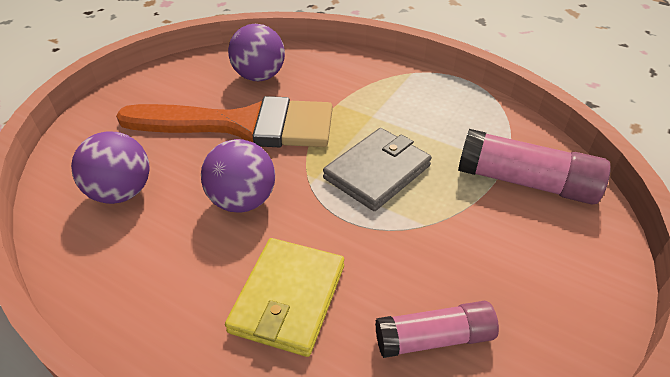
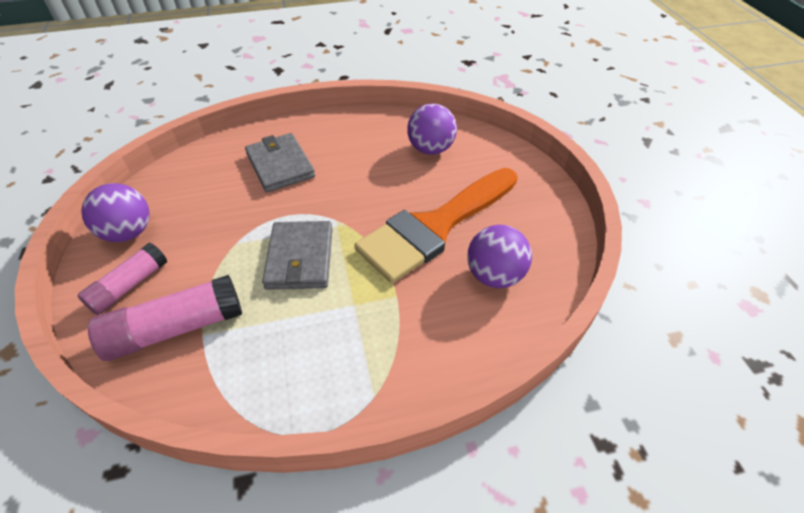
camera: 135 degrees right, 5 degrees up
(242, 201) = (362, 186): purple ball -> purple ball (129, 232)
(288, 298) = (280, 165): yellow wallet -> grey wallet
(434, 338) = (190, 193): pink glue stick -> pink glue stick (129, 286)

